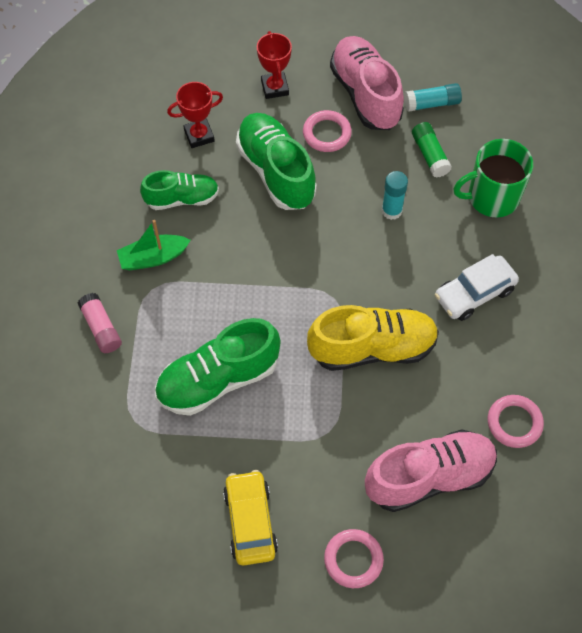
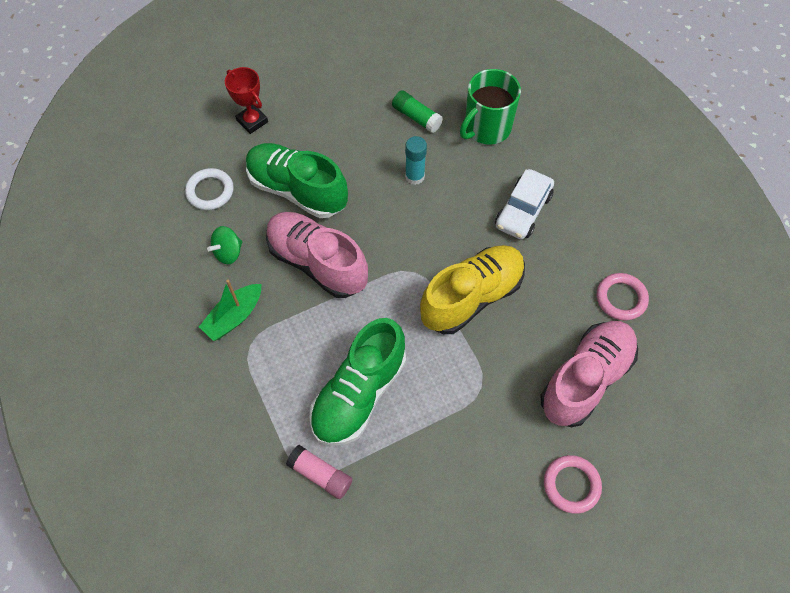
camera: 30 degrees left, 0 degrees up
(101, 328) = (224, 404): pink glue stick -> pink glue stick (320, 475)
(182, 198) = (228, 252): green shoe -> green spinning top
(199, 135) = (210, 191): red trophy -> white ring
(250, 521) = (465, 503): yellow car -> none
(327, 133) = (321, 139): pink ring -> none
(365, 94) = (333, 92): pink shoe -> pink shoe (317, 263)
(432, 103) = (391, 76): turquoise glue stick -> none

